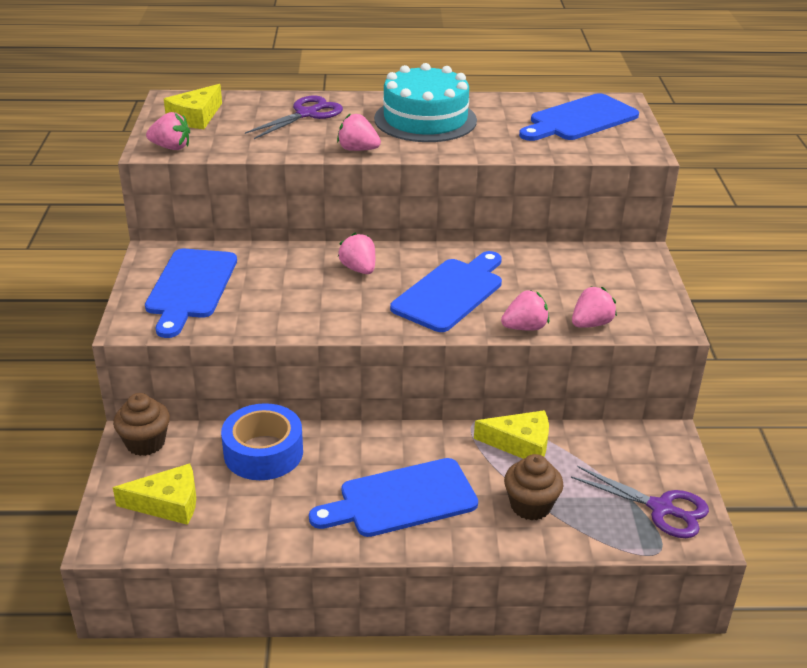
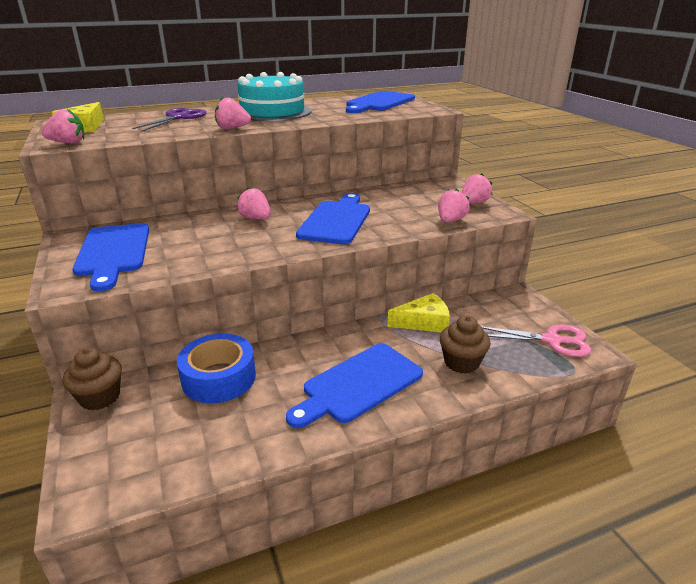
camera: 20 degrees left, 5 degrees down
(168, 503) = (141, 446): yellow cheese -> none
(525, 327) = (406, 230): pink strawberry -> pink strawberry (474, 203)
(661, 508) = (552, 340): purple scissors -> pink scissors

